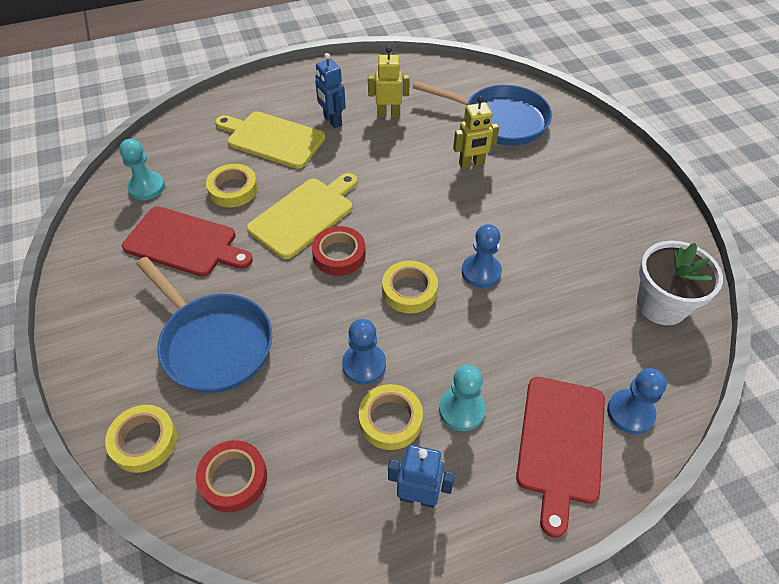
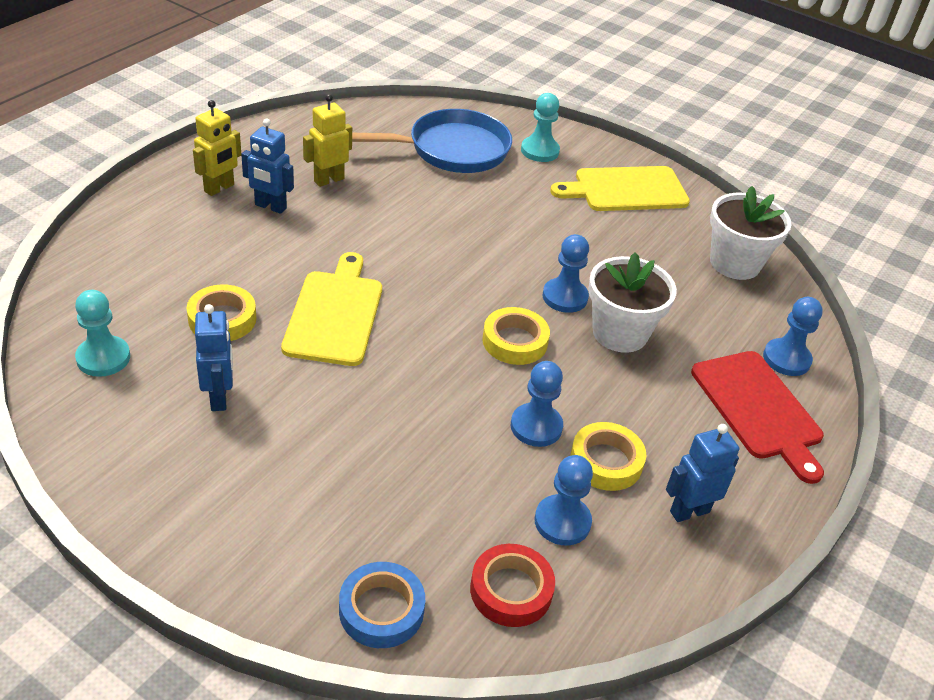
camera: 40 degrees left, 10 degrees down
(144, 441) = (381, 610): yellow tape -> blue tape
(184, 243) = (219, 397): red cutting board -> blue robot
(213, 343) = (361, 481): blue pan -> none
(272, 139) = (216, 249): yellow cutting board -> yellow cutting board (626, 190)
(315, 448) = (562, 522): none -> blue pawn
(339, 255) = (412, 337): red tape -> none
(461, 410) = (658, 422): turquoise pawn -> turquoise pawn (540, 151)
(471, 164) = (463, 201): yellow robot -> yellow robot (219, 188)
(499, 321) = (620, 333): none -> white flower pot

